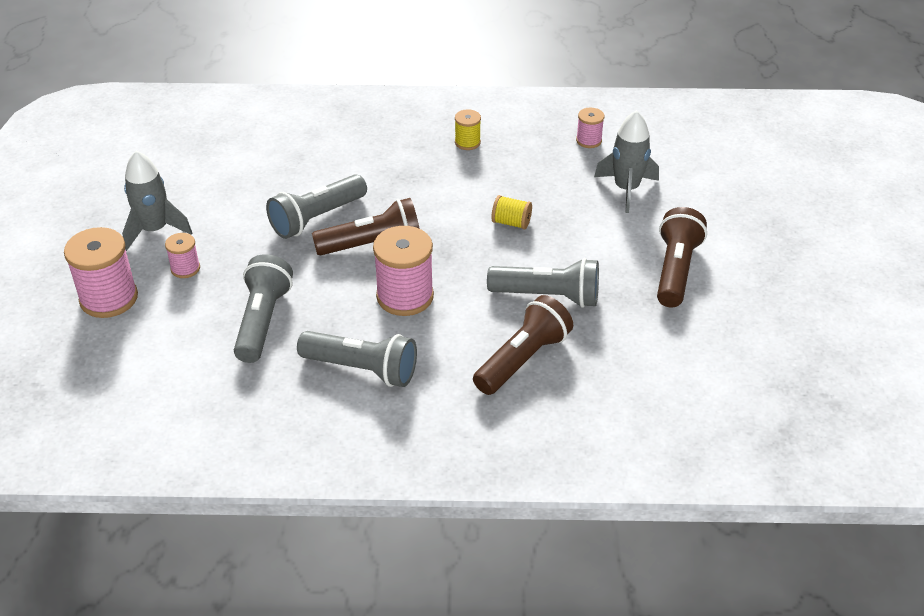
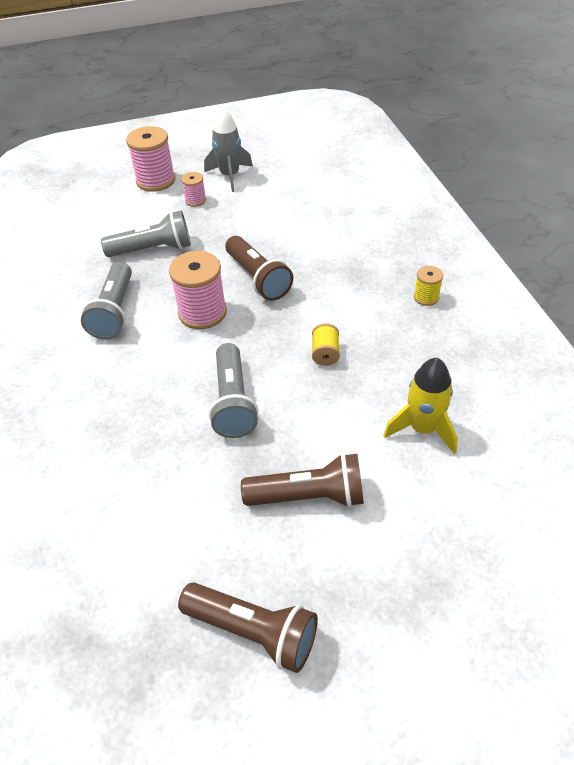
camera: 75 degrees right, 5 degrees up
(316, 218) = (276, 241): grey flashlight -> none
(523, 359) = (147, 403): brown flashlight -> brown flashlight (253, 631)
(588, 140) = (487, 381): pink spool -> none
(626, 189) = (422, 429): grey rocket -> yellow rocket

